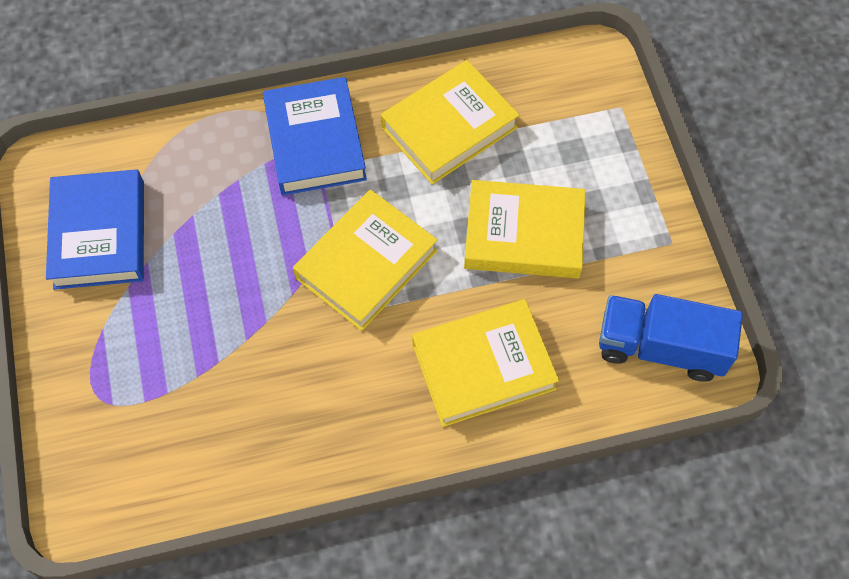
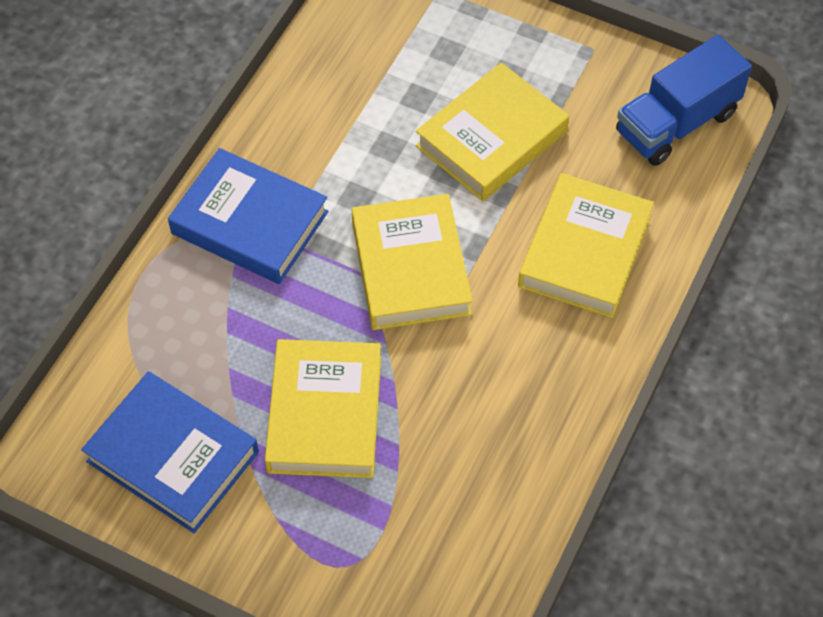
camera: 50 degrees left, 5 degrees down
(449, 127) = (337, 117): yellow book -> yellow book (325, 414)

